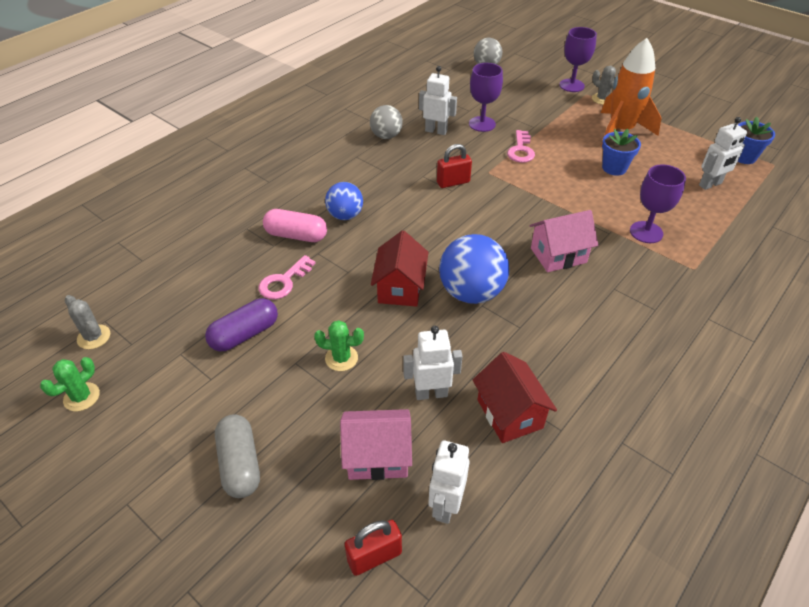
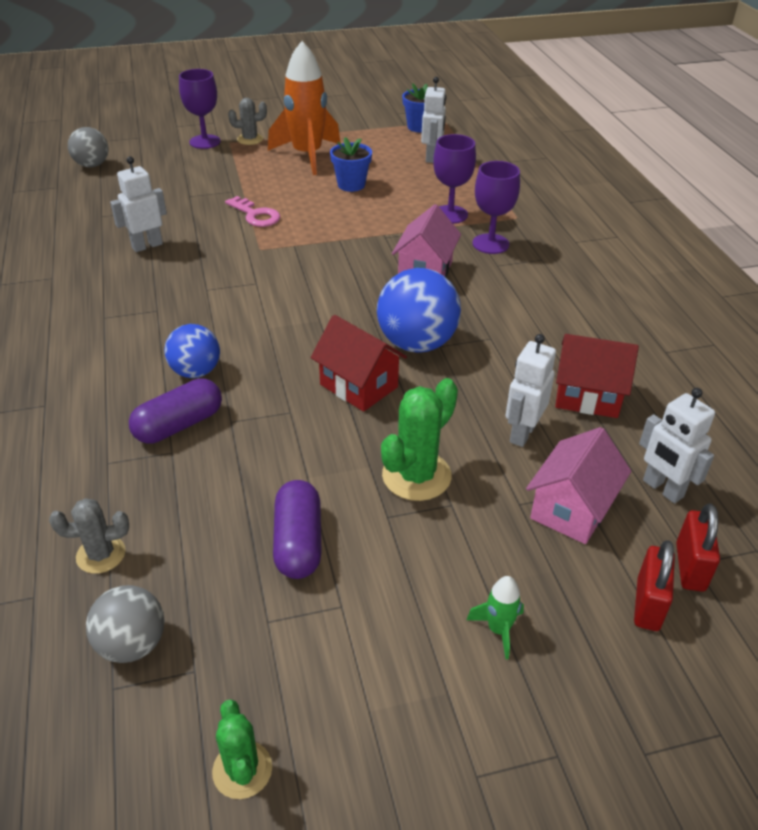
camera: 55 degrees left, 5 degrees down
(94, 337) = (133, 713): grey cactus -> grey cactus (101, 554)
(240, 464) = (498, 629): grey capsule -> green rocket
(284, 282) = (247, 470): pink key -> none
(296, 235) = (179, 425): pink capsule -> purple capsule
(341, 358) = (416, 476): green cactus -> green cactus, size x1.59
(386, 136) = (102, 280): grey ball -> grey ball (132, 644)
(453, 182) = (245, 276): red padlock -> red padlock (648, 604)
(482, 124) = (181, 215): purple goblet -> purple goblet (490, 244)

